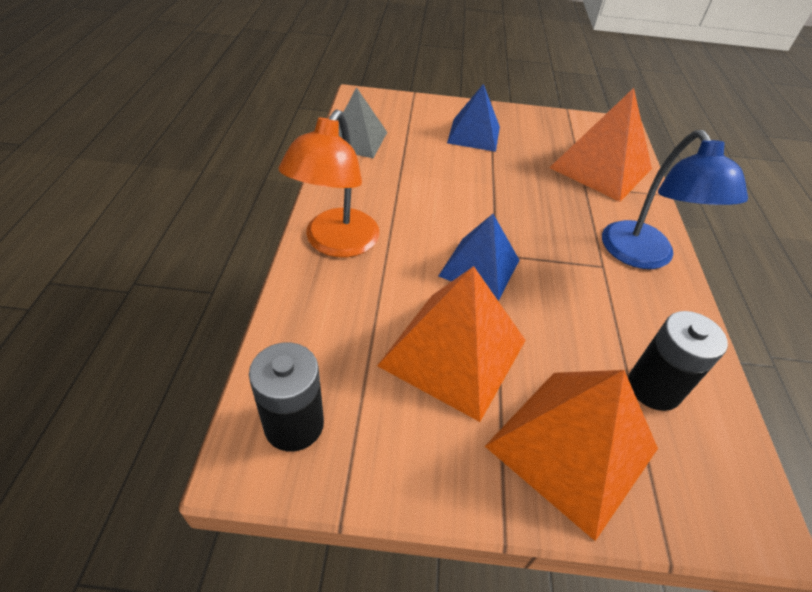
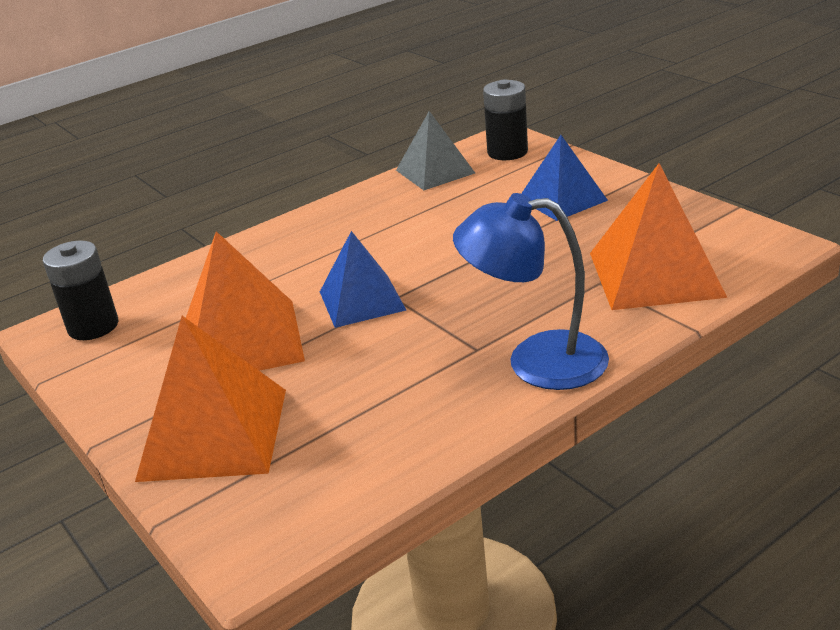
camera: 55 degrees right, 15 degrees down
(336, 243) = (286, 240): orange lamp -> none
(643, 256) = (536, 361): blue lamp -> blue lamp turned 60 degrees clockwise
(654, 388) = (342, 443): black battery -> black battery (507, 152)

